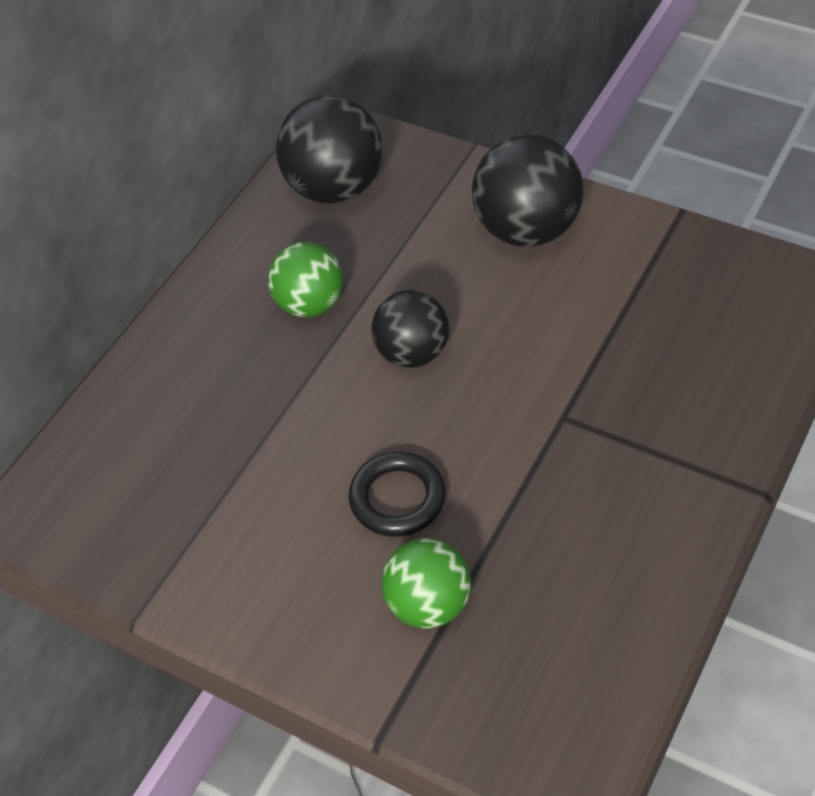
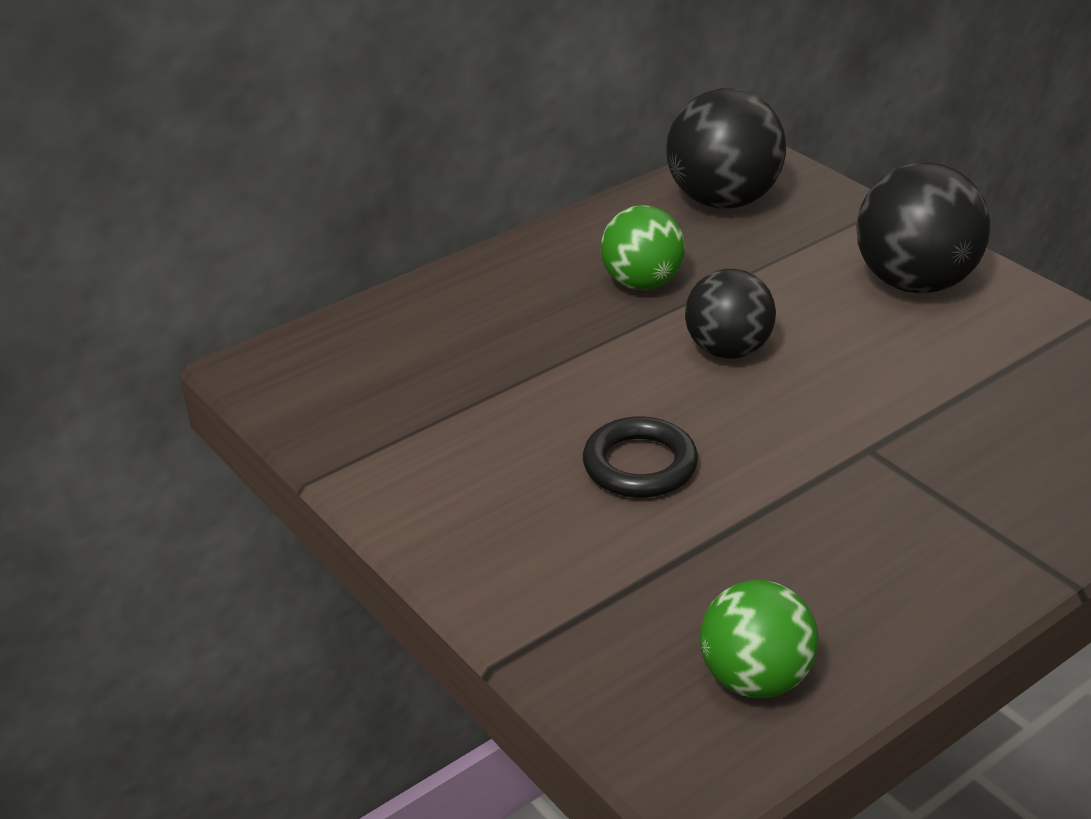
camera: 20 degrees right, 15 degrees down
(428, 604) = (620, 565): green ball -> green ball (755, 678)

